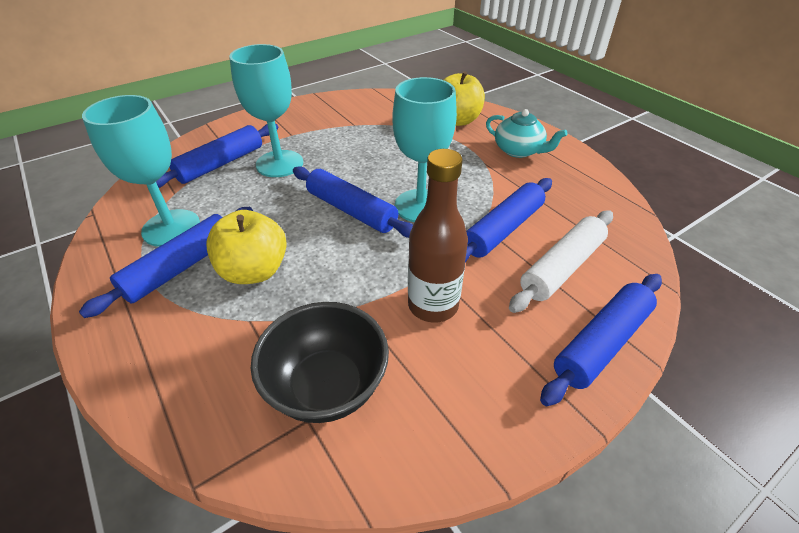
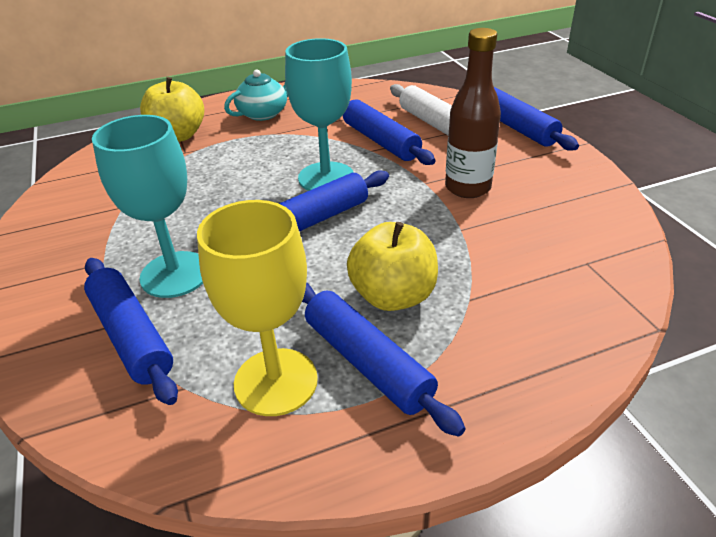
camera: 75 degrees left, 5 degrees down
(171, 228) = (276, 381): turquoise goblet -> yellow goblet
(327, 386) = (553, 250): black bowl -> none

